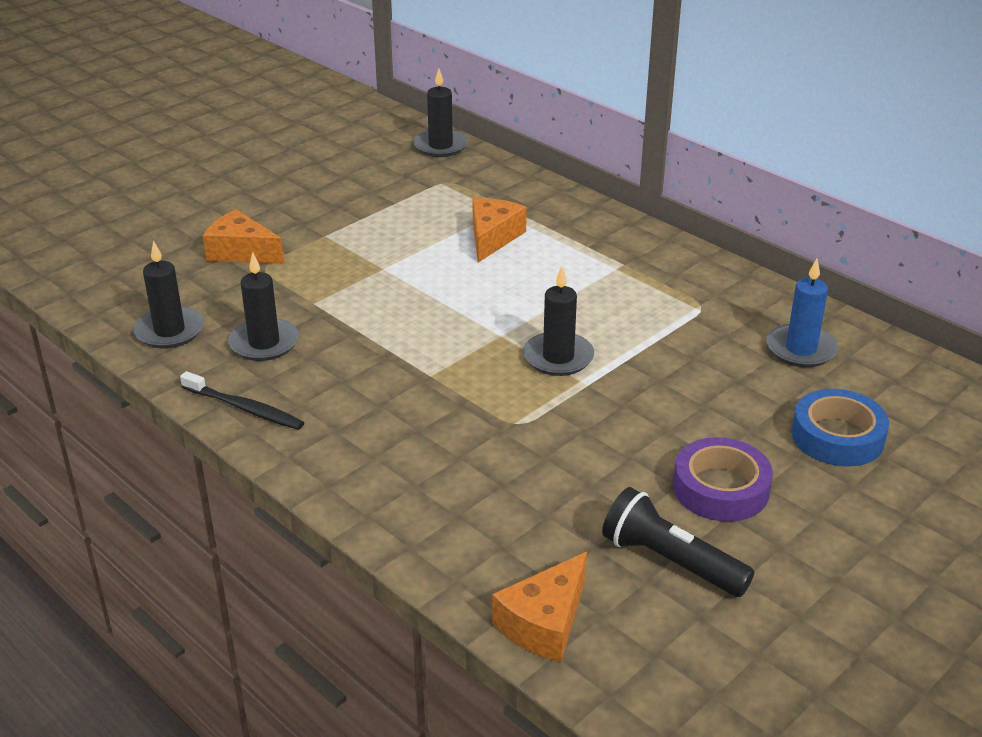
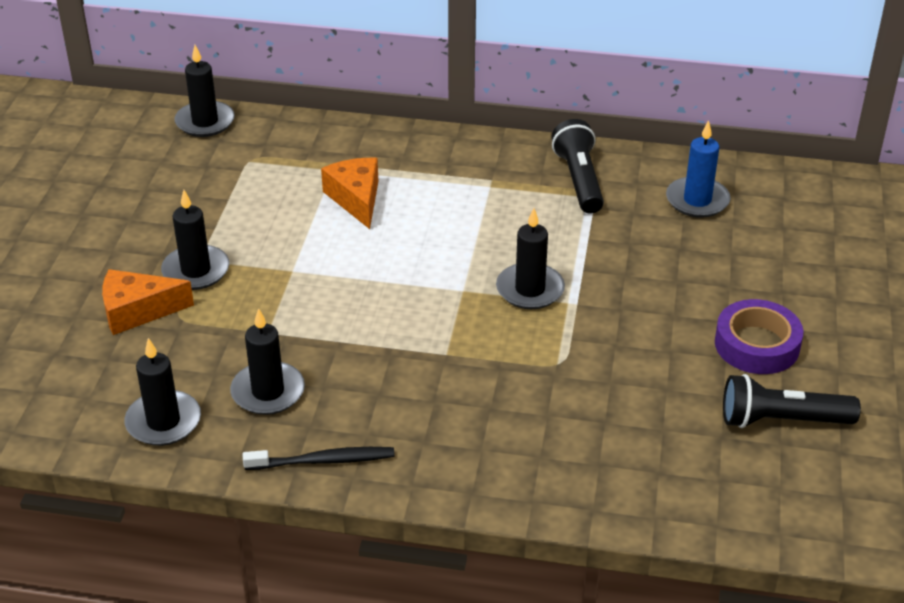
camera: 35 degrees left, 5 degrees up
(313, 241) = (196, 271): none -> black candle
(544, 623) = (749, 515): orange cheese -> none
(703, 292) = (579, 180): none -> black flashlight
(837, 436) = (790, 263): blue tape -> none

